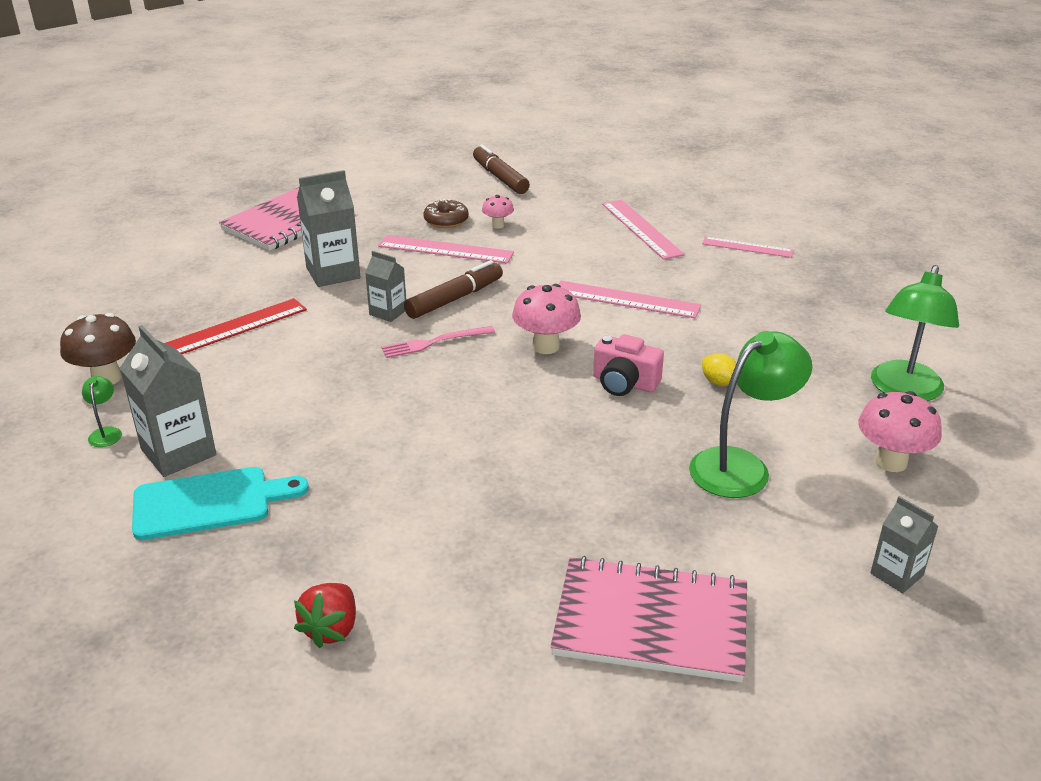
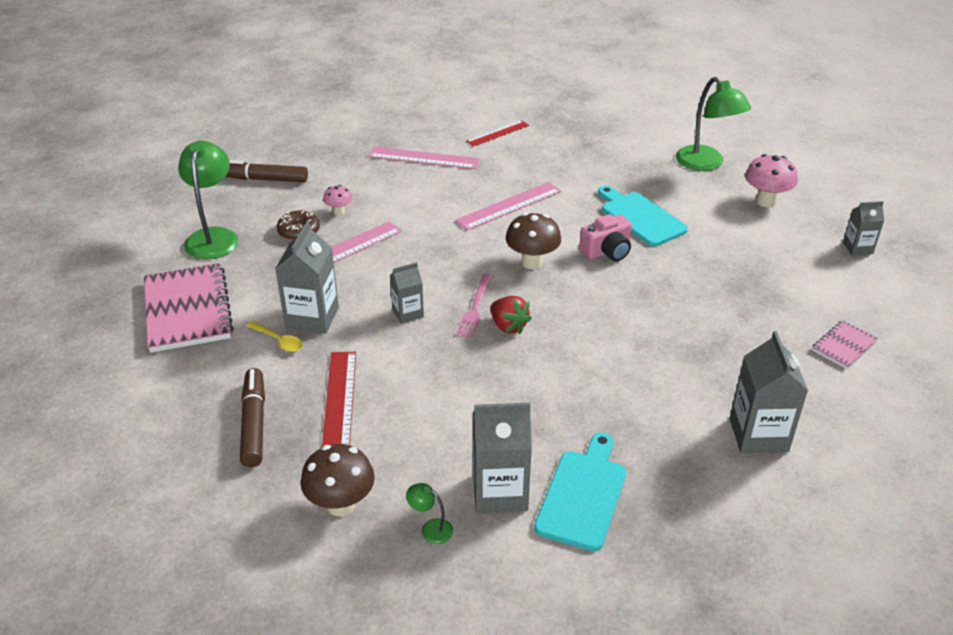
camera: 55 degrees left, 5 degrees up
(287, 271) = (279, 341): none -> yellow spoon
(331, 629) = (769, 479): red strawberry -> red strawberry (508, 326)
(403, 597) = (758, 435): none -> grey carton
(454, 299) = (424, 275): brown marker -> brown marker (254, 424)
(546, 346) = (532, 262): pink mushroom -> brown mushroom
(651, 623) = (844, 346): pink notebook -> pink notebook, size x0.49
(719, 382) = (640, 217): yellow lemon -> turquoise cutting board
(741, 466) = (730, 250): green lamp -> green lamp (213, 237)
(747, 247) = (498, 133): pink ruler -> red ruler

